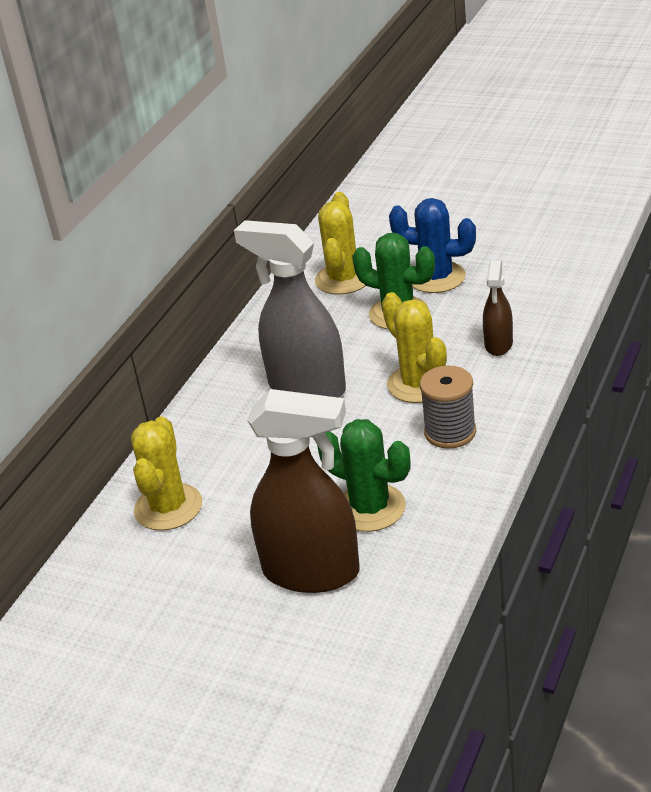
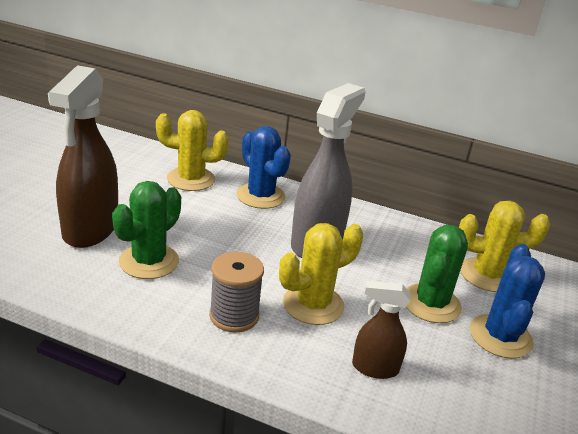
camera: 80 degrees right, 5 degrees down
(206, 440) = (261, 196): none -> blue cactus

